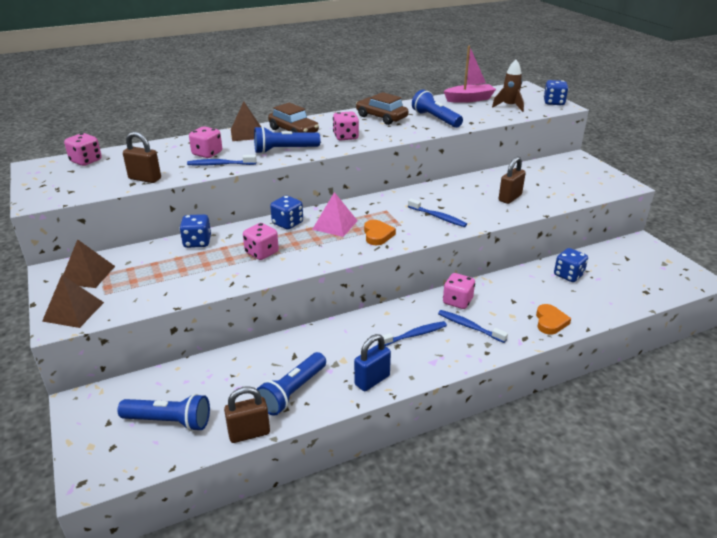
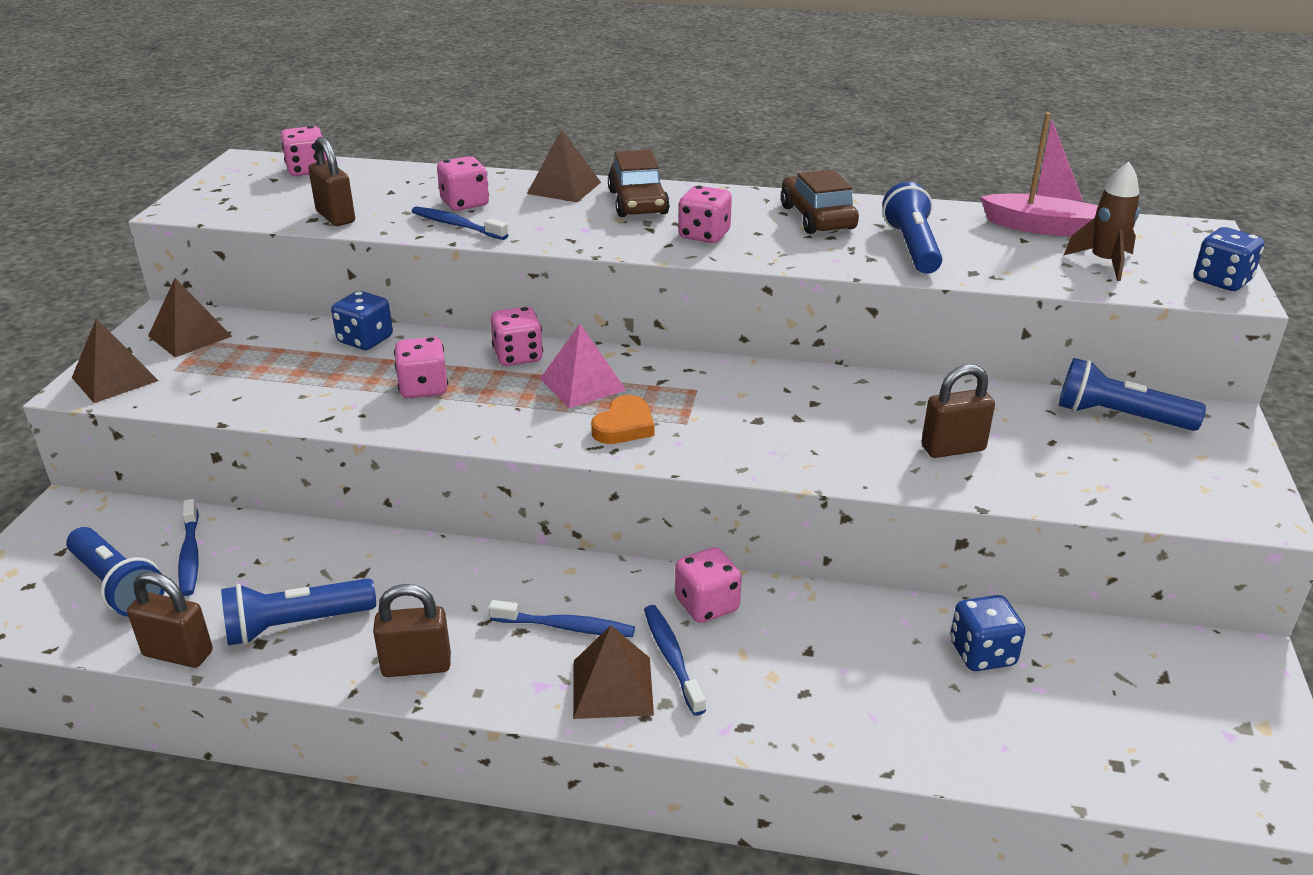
camera: 35 degrees right, 0 degrees up
(284, 150) = (578, 230): blue flashlight -> blue flashlight (1119, 417)
(287, 223) = (518, 356): blue dice -> pink dice
(372, 380) = (416, 666): blue padlock -> brown padlock
(438, 217) = (766, 434): blue toothbrush -> blue toothbrush (190, 555)
(461, 348) = (612, 687): none -> brown pyramid
(550, 322) = (829, 722): orange heart -> none

